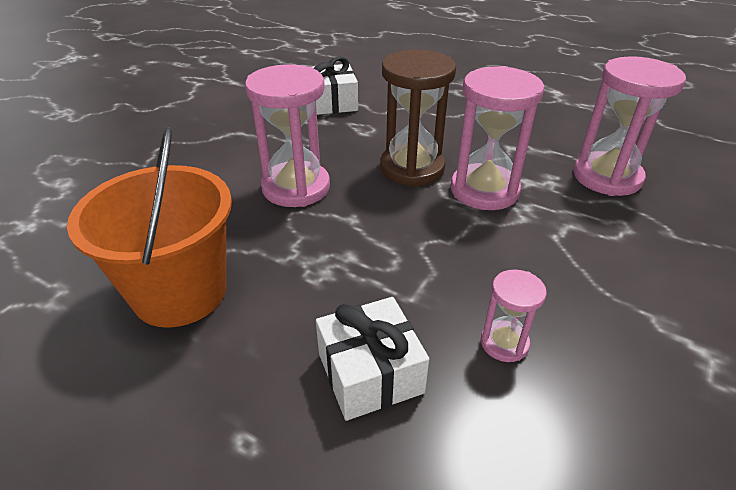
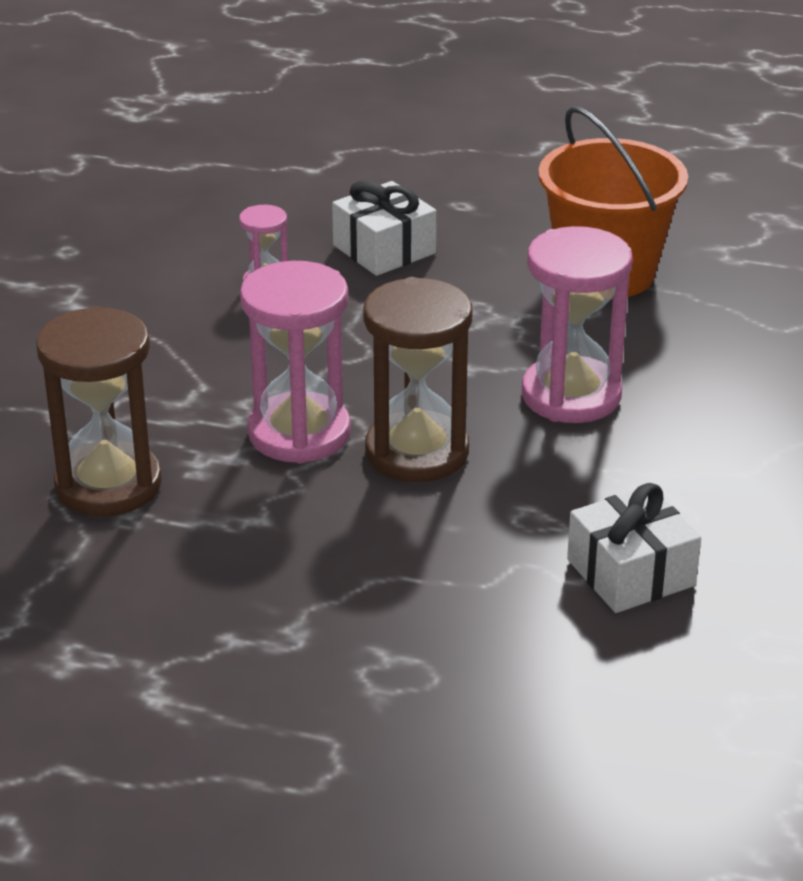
camera: 165 degrees right, 5 degrees down
(607, 177) = (108, 485): pink hourglass -> brown hourglass

